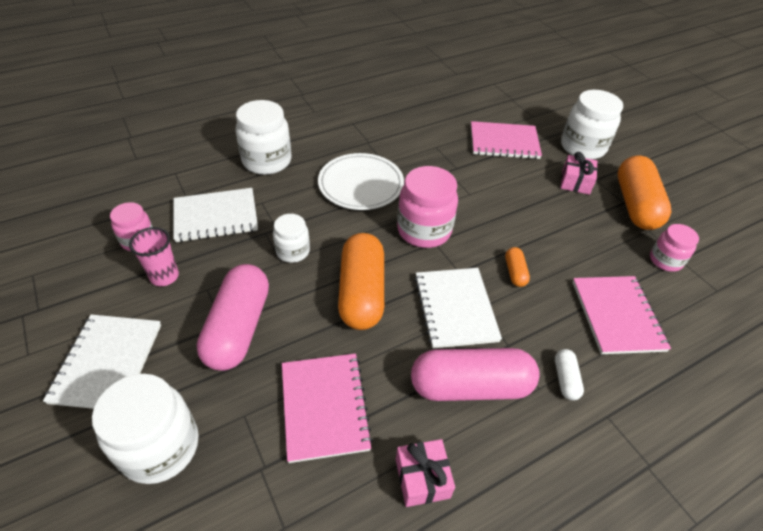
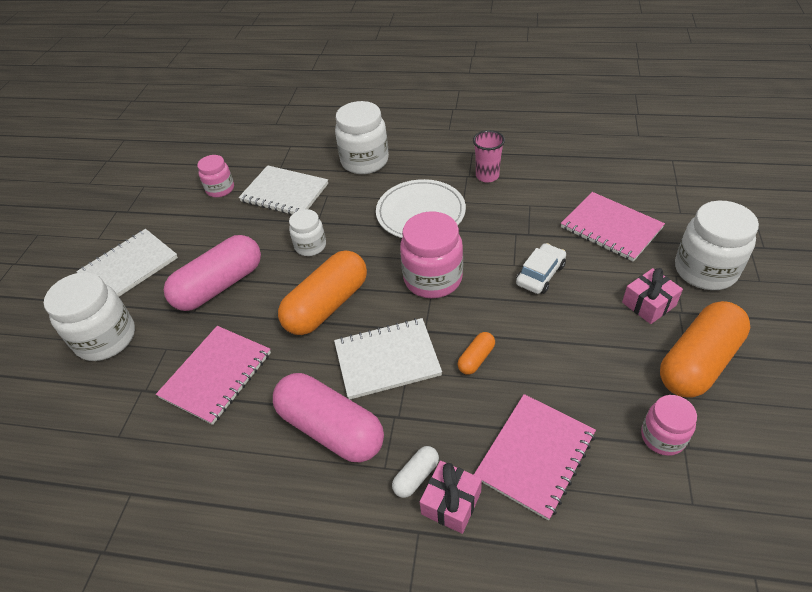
camera: 45 degrees right, 0 degrees up
(164, 276) = (211, 224): pink cup -> pink cup (487, 176)
(422, 478) = (226, 469): pink gift -> pink gift (451, 503)
(455, 308) = (387, 359): white notebook -> white notebook turned 45 degrees clockwise
(494, 193) = (540, 274): none -> white car

